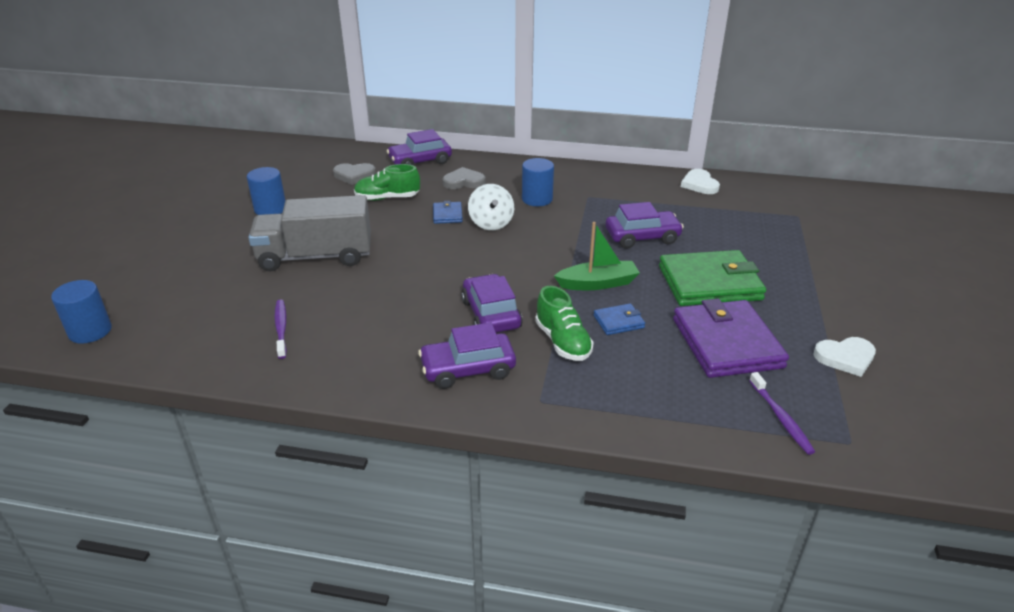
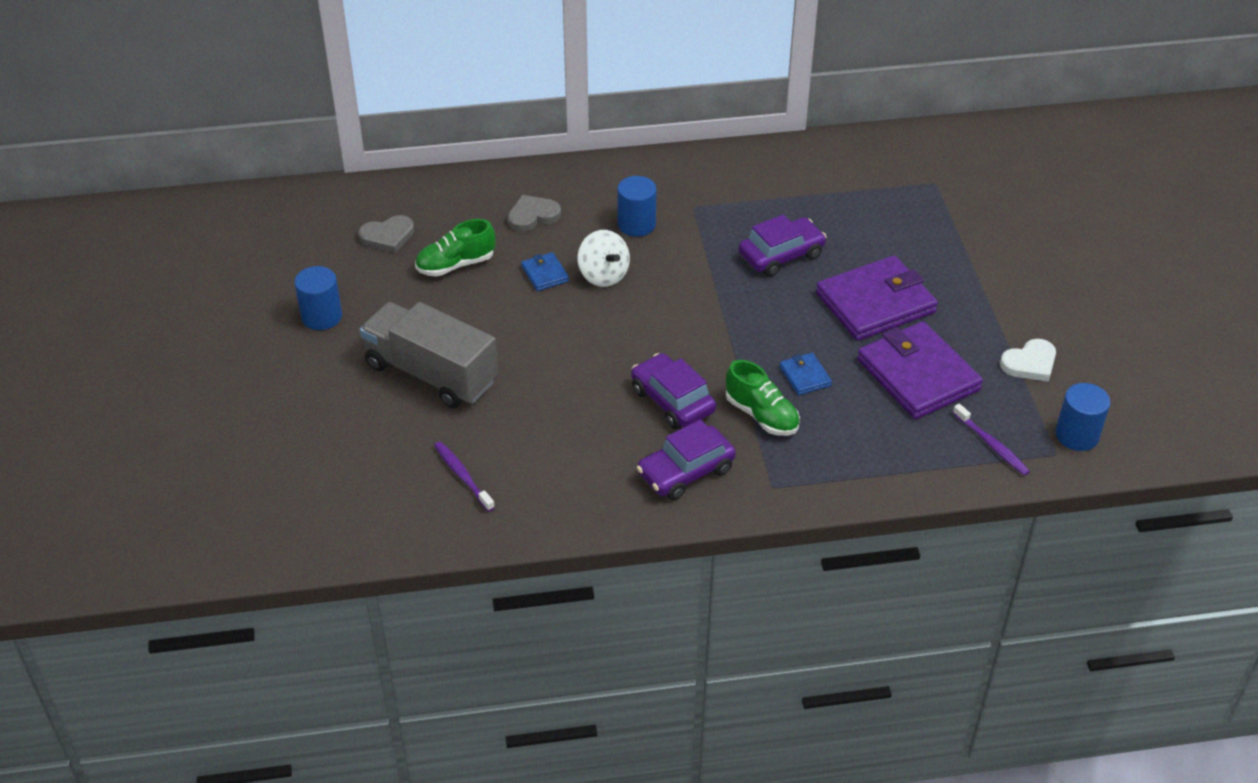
camera: 20 degrees left, 10 degrees up
(90, 331) = (253, 536): blue cylinder -> blue cylinder (1077, 435)
(315, 257) = (431, 374): grey truck -> grey truck turned 60 degrees clockwise
(420, 161) = (457, 193): purple car -> none
(597, 283) = (762, 332): green boat -> none
(618, 322) = (805, 376): blue wallet -> blue wallet turned 75 degrees counterclockwise
(699, 184) = (812, 157): white heart -> none
(709, 283) = (875, 303): green wallet -> purple wallet

